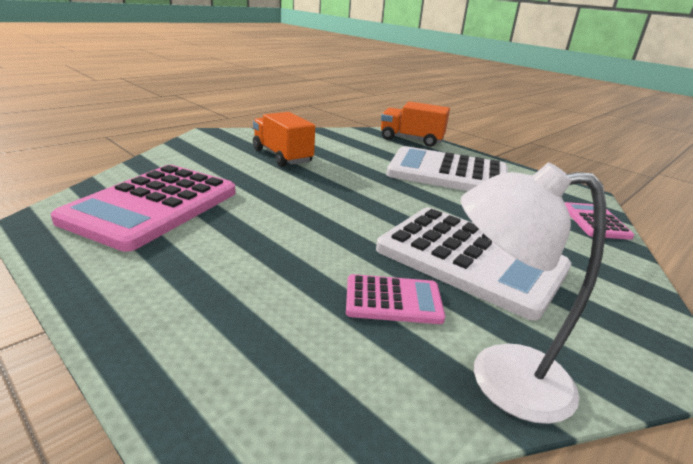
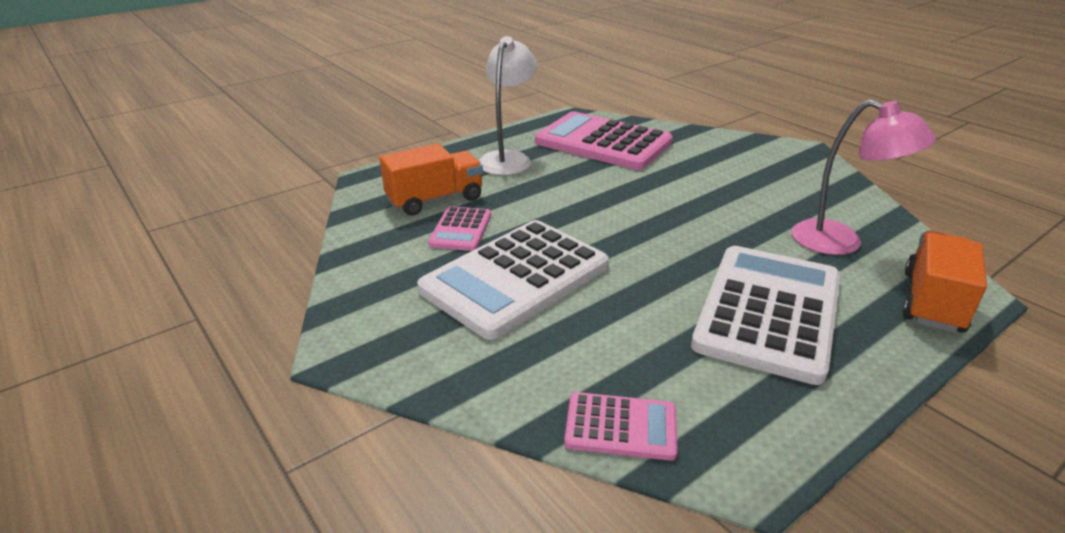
camera: 100 degrees right, 5 degrees up
(282, 156) = (756, 190): orange truck -> orange truck (435, 200)
(356, 146) = (840, 242): none -> pink lamp
(500, 377) = (369, 258): white lamp -> white lamp (508, 159)

